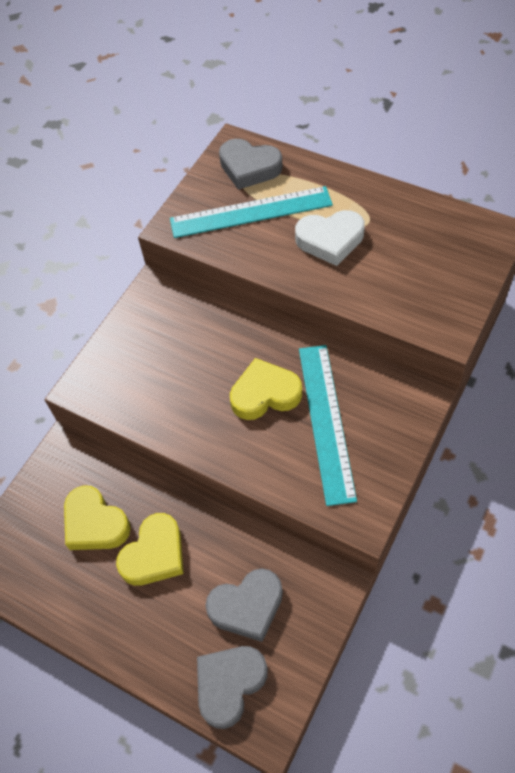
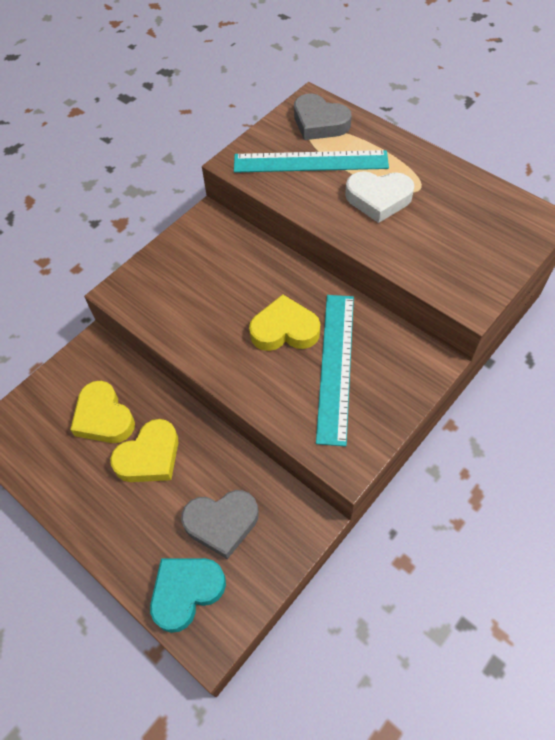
camera: 10 degrees right, 0 degrees up
(229, 684) = (186, 592): grey heart -> turquoise heart

